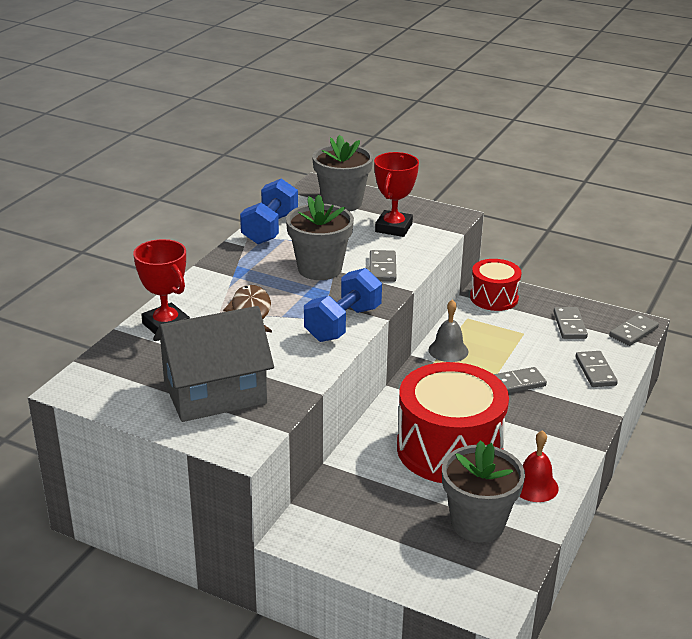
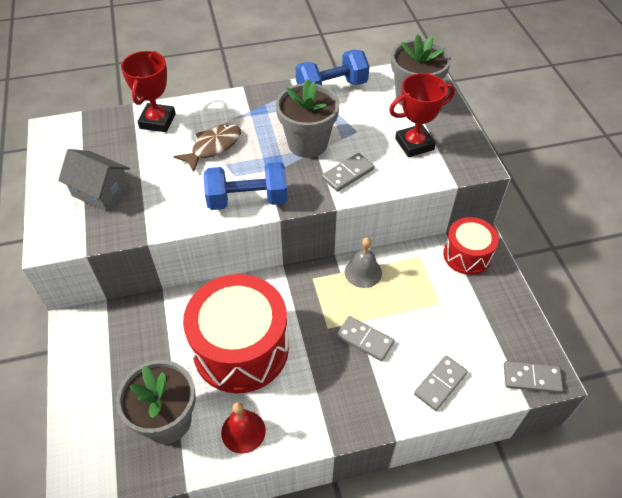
camera: 50 degrees right, 20 degrees up
(215, 393) = (101, 192): grey house -> grey house, size x0.63
(569, 325) = (487, 326): grey domino -> none

